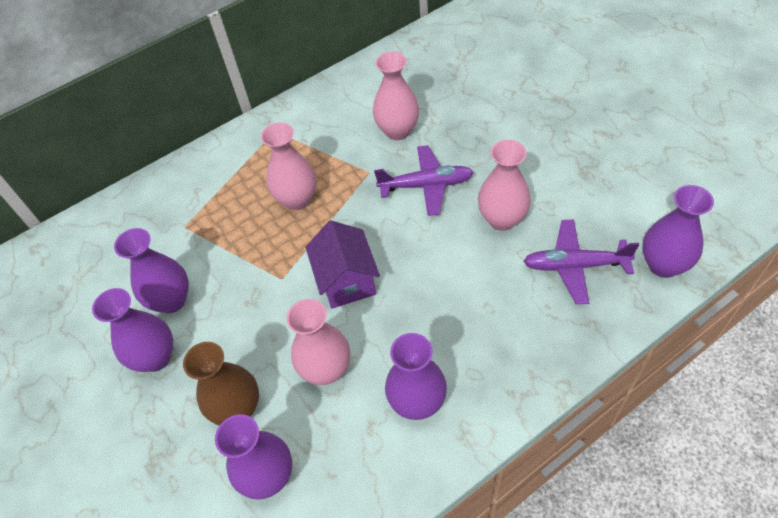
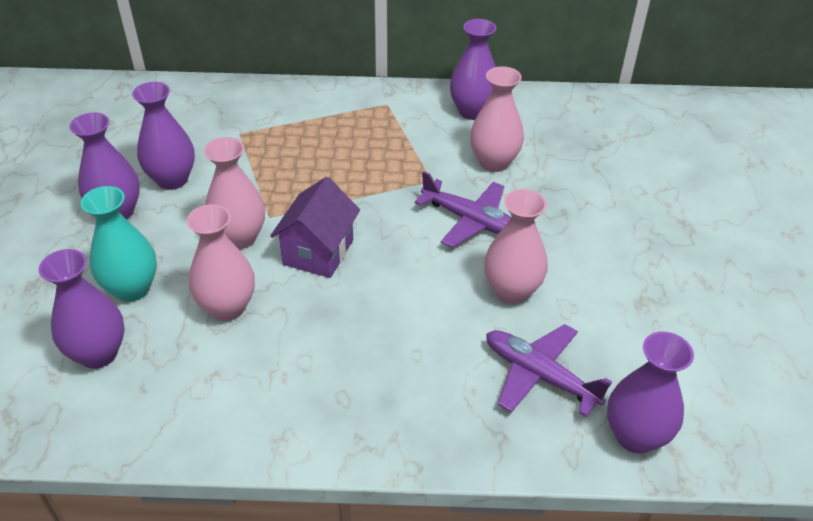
camera: 30 degrees right, 10 degrees down
(238, 409) = (132, 289): brown vase -> turquoise vase
(297, 199) = (347, 165): pink vase -> pink vase (240, 238)
(417, 402) = (270, 385): purple vase -> purple vase (472, 111)

